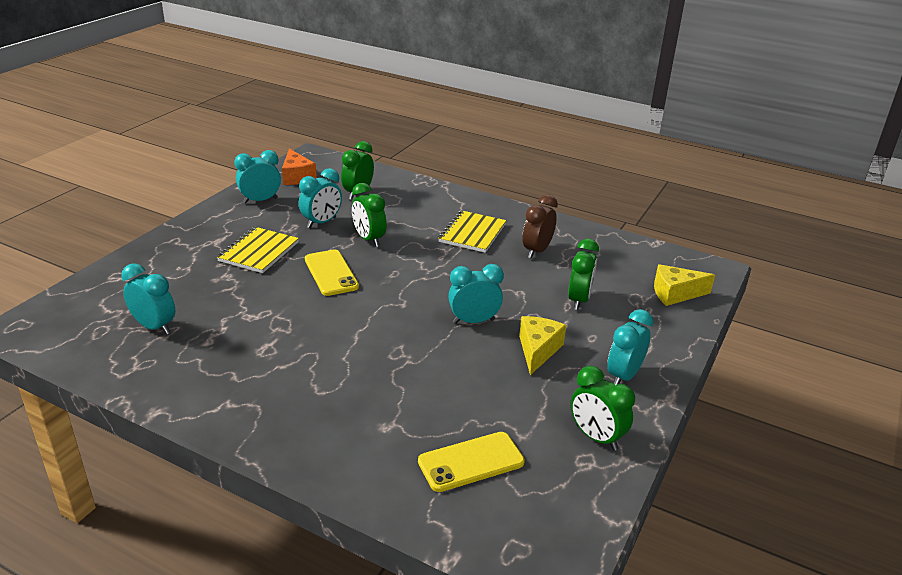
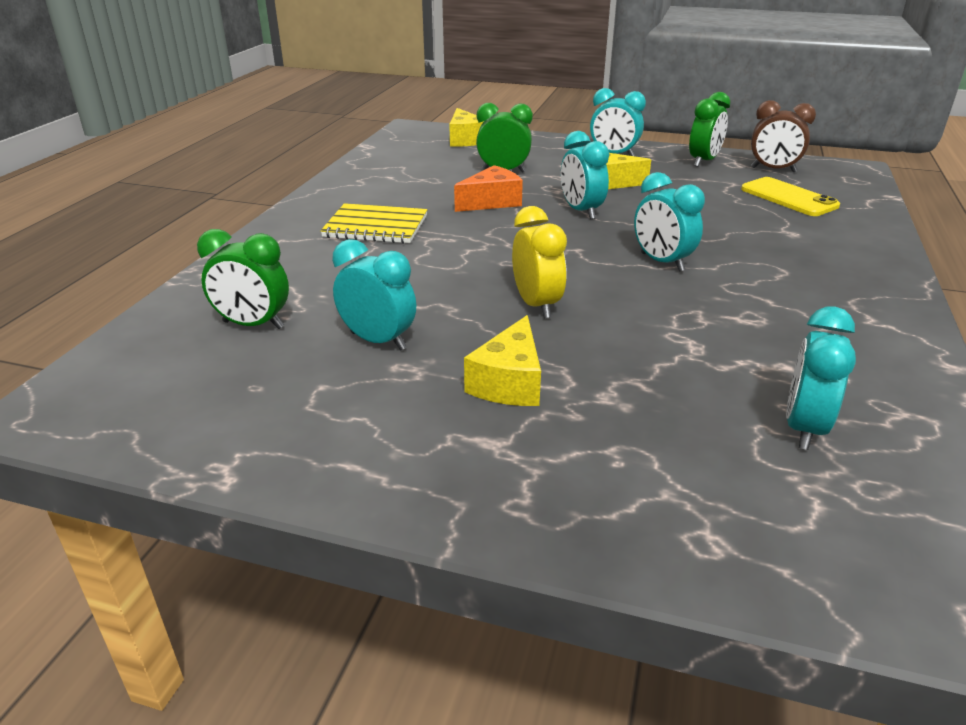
camera: 100 degrees left, 0 degrees up
(259, 252) = (509, 382): yellow notebook -> yellow cheese
(260, 200) = (297, 431): turquoise clock -> turquoise clock (662, 262)
(297, 177) = (169, 409): orange cheese -> orange cheese (491, 202)
(331, 273) = (536, 305): yellow phone -> yellow clock
(369, 239) = (422, 292): green clock -> none
(537, 251) = (408, 192): brown clock -> brown clock (773, 170)

